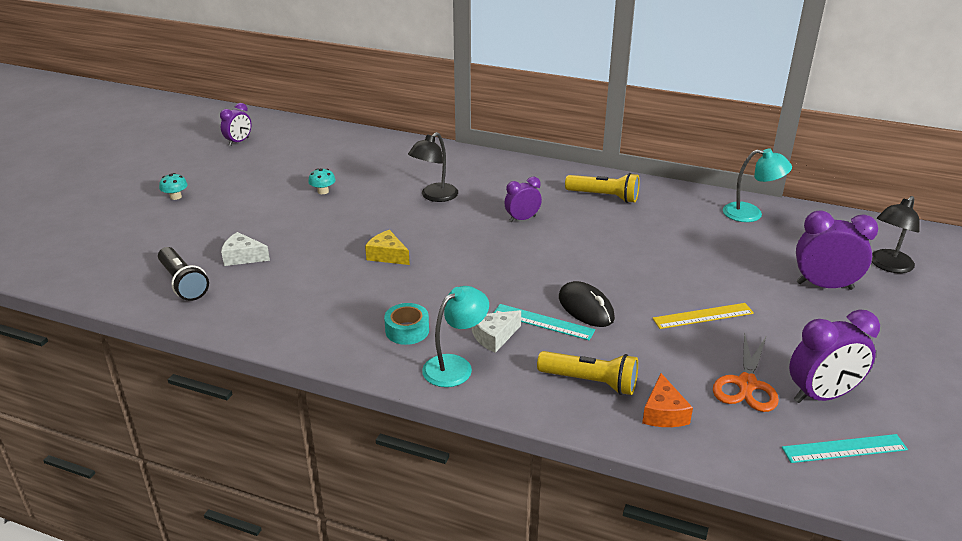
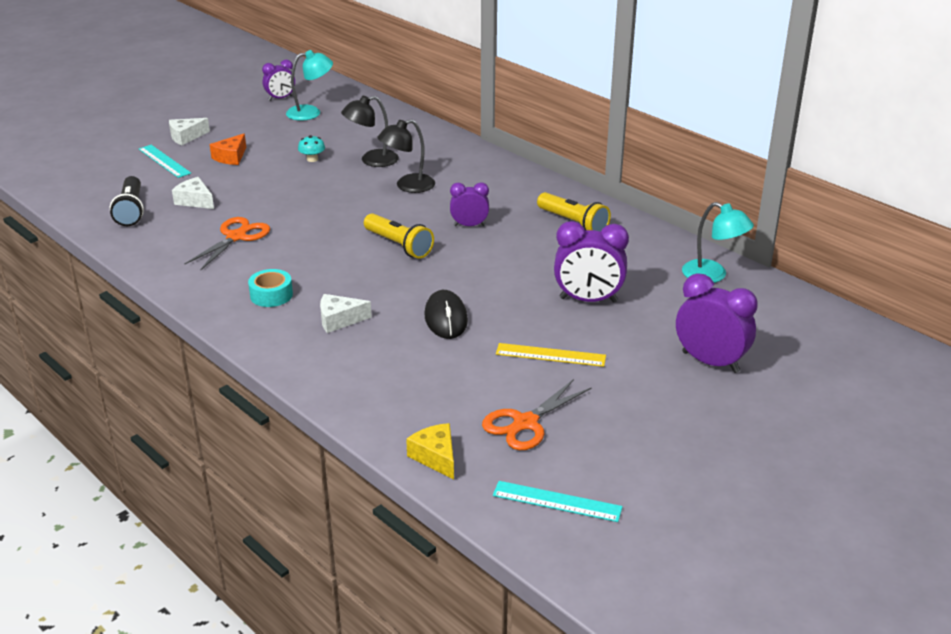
camera: 25 degrees right, 0 degrees up
(175, 197) = (186, 137): turquoise mushroom -> white cheese
(318, 282) = (236, 237): none -> orange scissors
(387, 255) = (314, 228): yellow cheese -> yellow cheese (435, 457)
(455, 366) = (283, 334): turquoise lamp -> turquoise lamp (311, 112)
(543, 322) = (394, 319): turquoise ruler -> turquoise ruler (164, 161)
(590, 382) = (384, 379): yellow flashlight -> yellow flashlight (398, 245)
(663, 413) = (422, 422): orange cheese -> orange cheese (231, 157)
(822, 395) = (588, 454): purple clock -> purple clock (588, 300)
(888, 266) = (807, 362): black lamp -> black lamp (372, 160)

